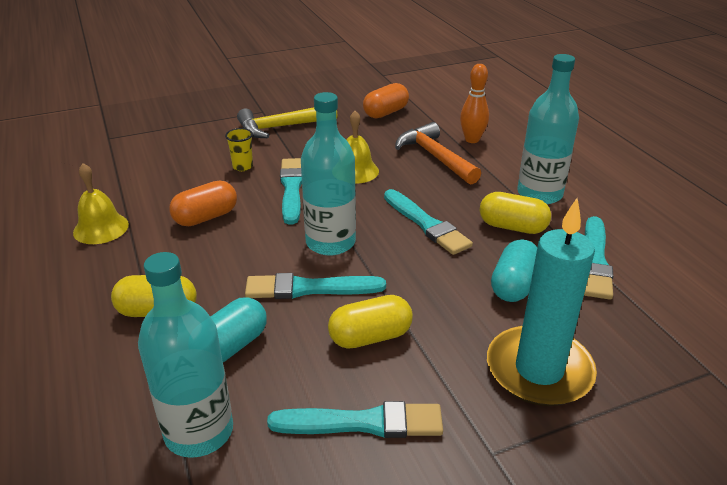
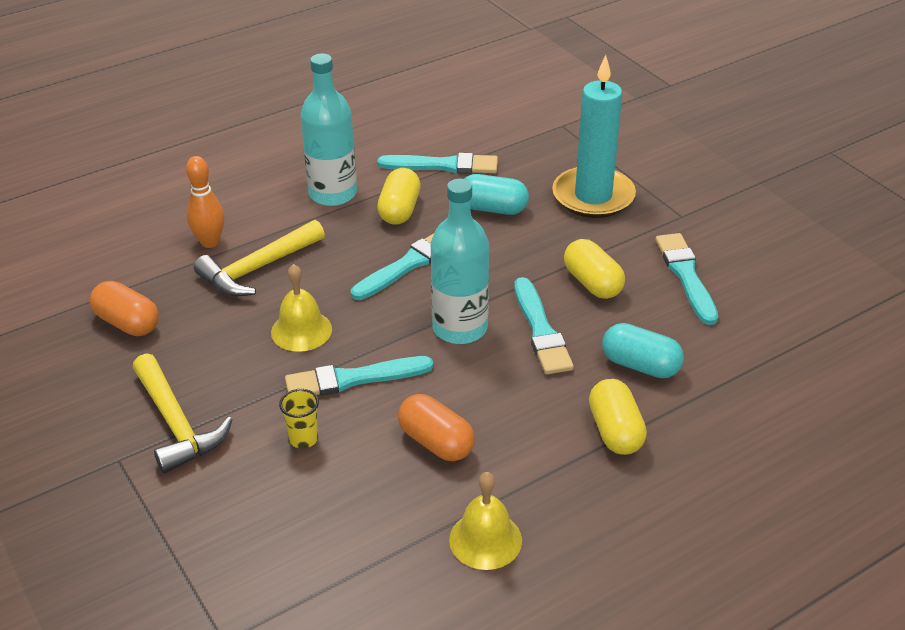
camera: 100 degrees left, 5 degrees up
(199, 431) = (739, 360): turquoise bottle -> none
(435, 157) = (258, 268): orange hammer -> yellow hammer

